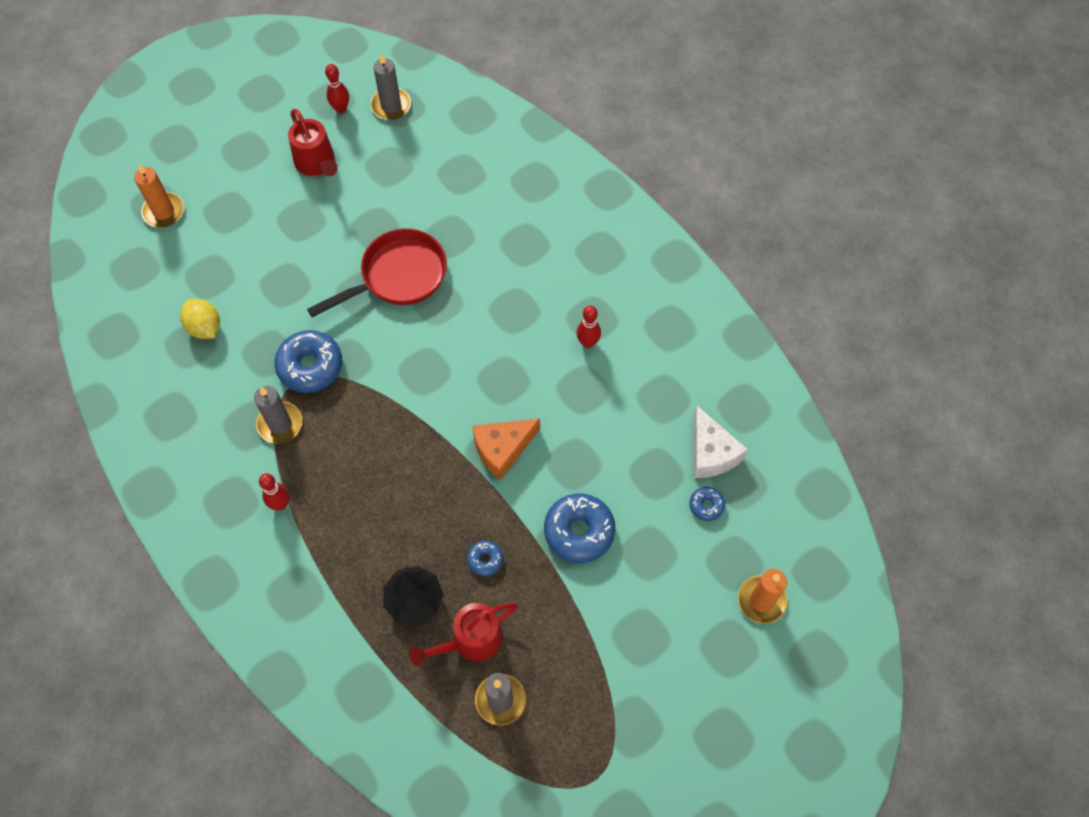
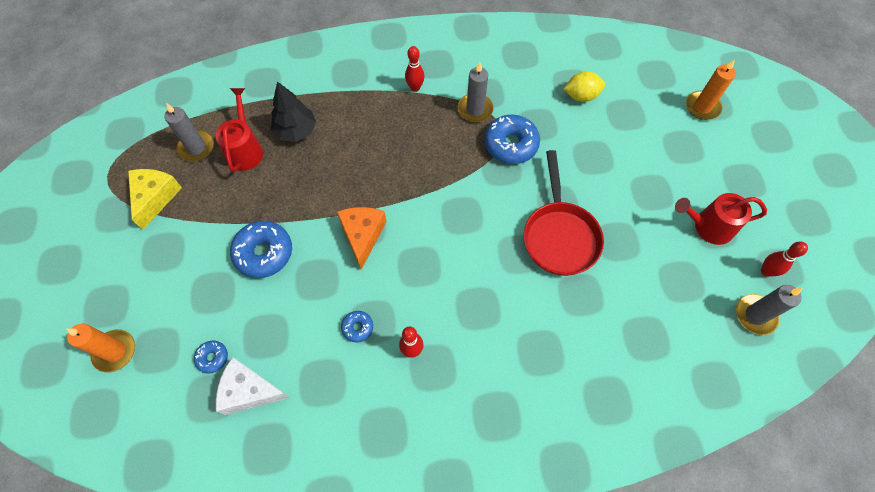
camera: 120 degrees right, 0 degrees up
(485, 560) = (290, 183): blue donut -> blue donut (357, 327)
(589, 696) = (155, 198): none -> yellow cheese

